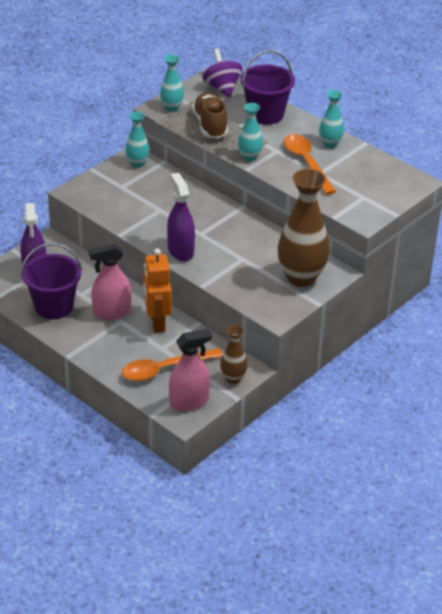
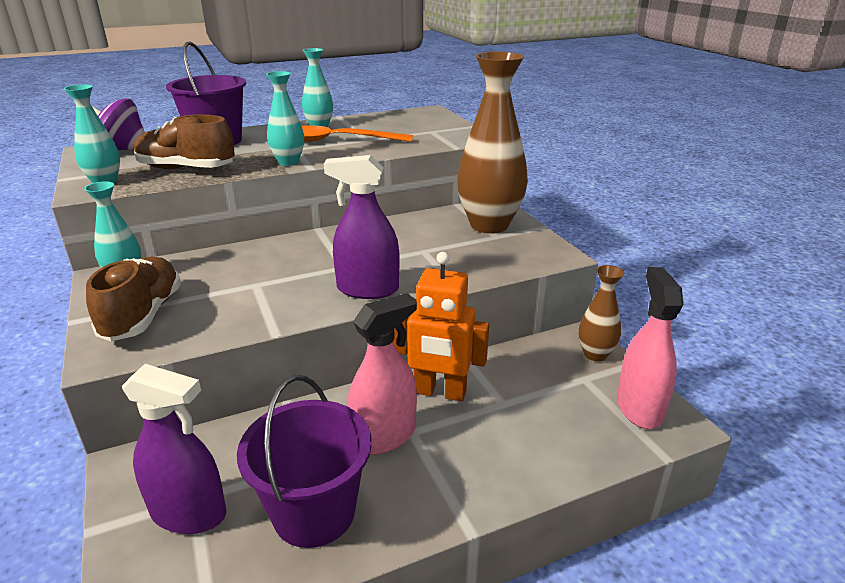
camera: 65 degrees left, 10 degrees down
(109, 187) = (143, 315): none -> brown shoe
(111, 312) = (384, 436): pink spray bottle -> pink spray bottle turned 135 degrees counterclockwise
(165, 369) = (555, 413): orange spoon -> none

